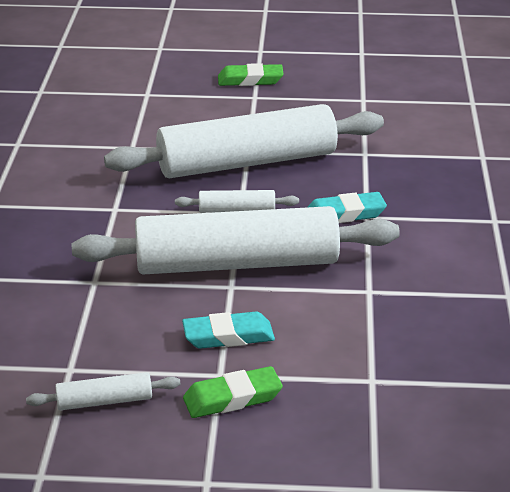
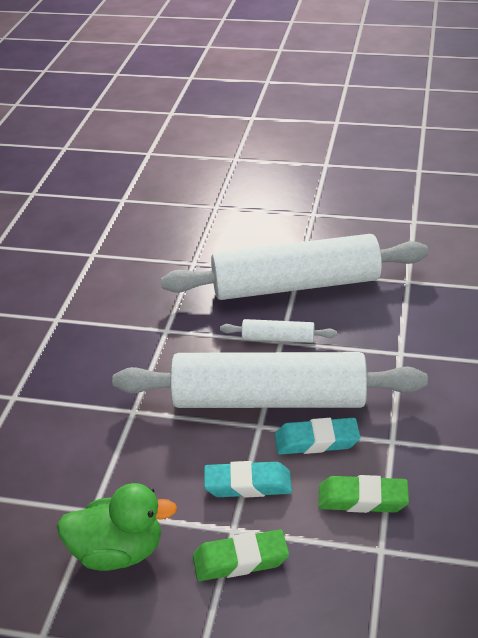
camera: 10 degrees right, 5 degrees up
(104, 401) = (118, 552): white rolling pin -> green duck
(250, 80) = (312, 195): green eraser -> green eraser (362, 499)
(345, 214) = (380, 349): turquoise eraser -> turquoise eraser (316, 441)

